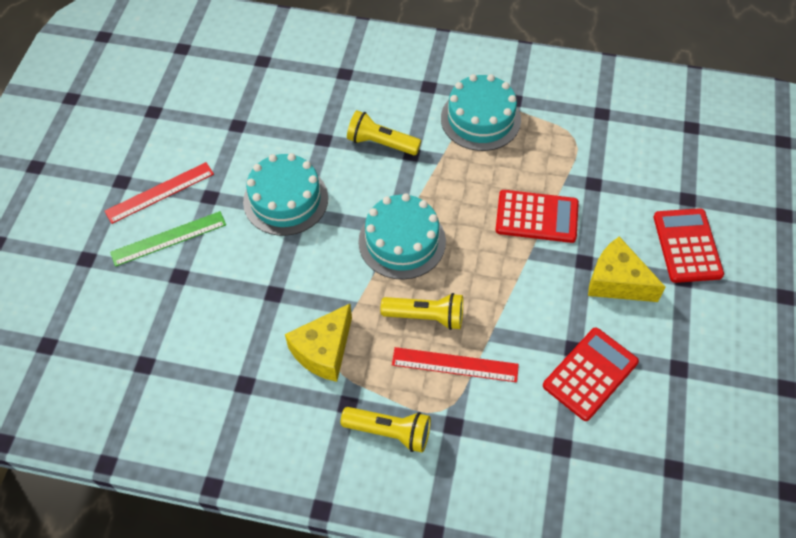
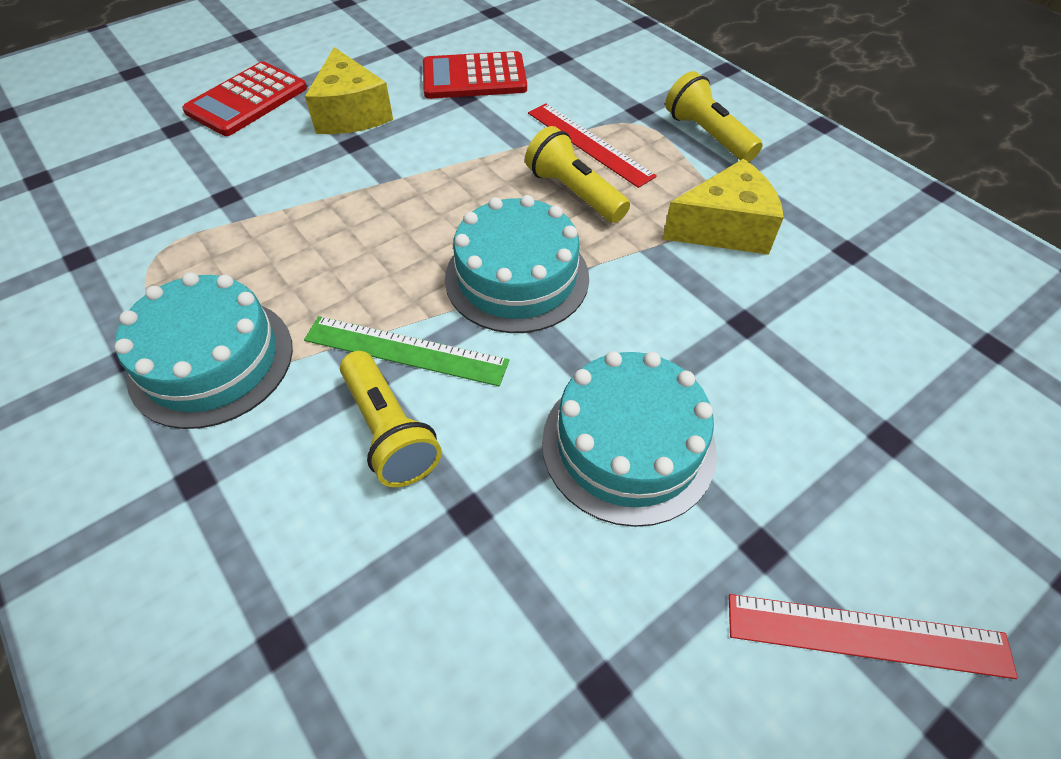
camera: 140 degrees left, 5 degrees down
(168, 238) = (884, 517): green ruler -> green ruler (405, 351)
(536, 217) = (334, 204): red calculator -> none

